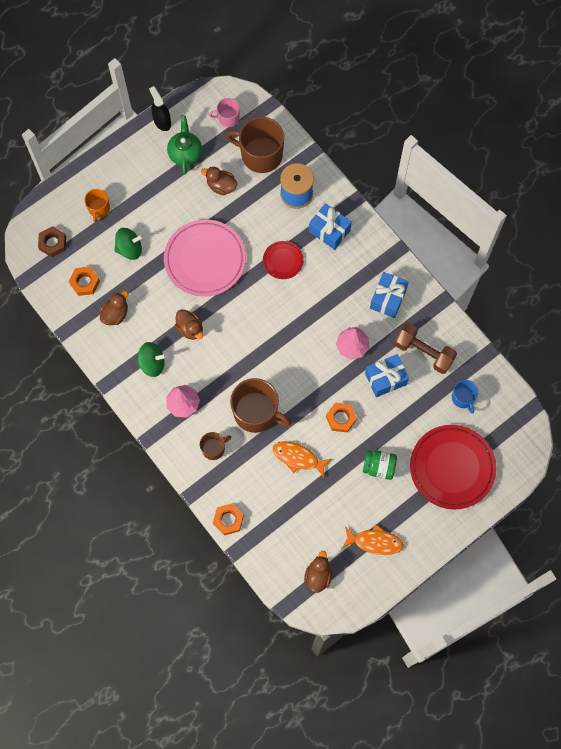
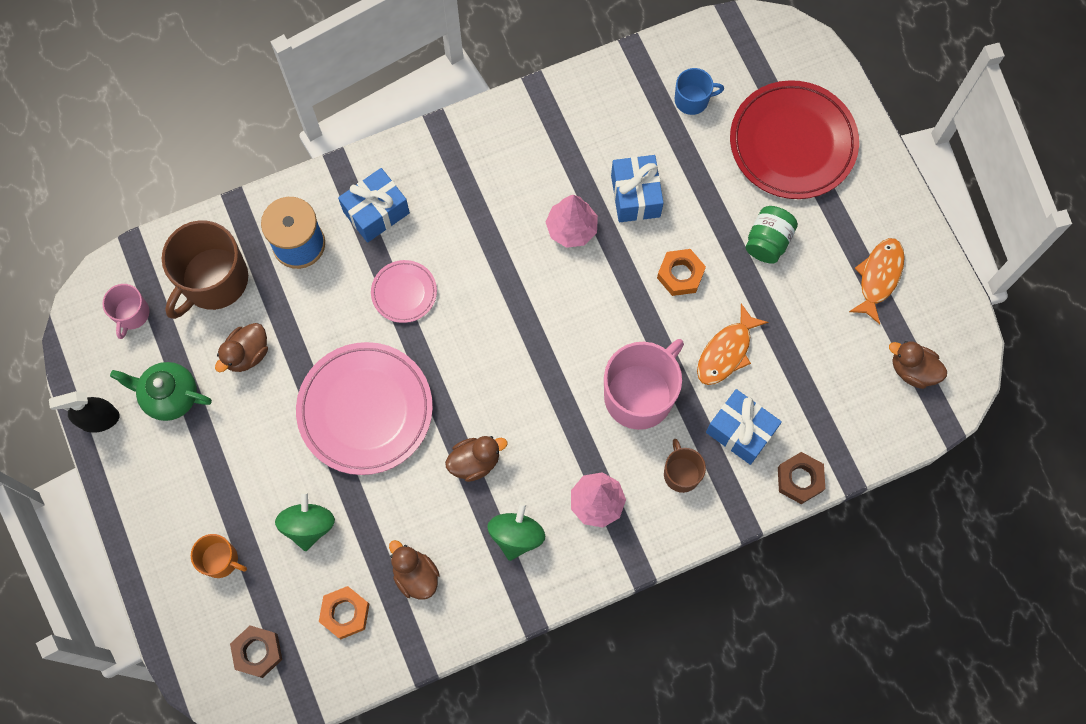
camera: 75 degrees left, 0 degrees up
(228, 520) = (799, 479): orange nut -> brown nut
(256, 412) = (640, 394): brown mug -> pink mug
(283, 261) = (404, 293): red plate -> pink plate
(388, 299) = (511, 159): blue gift -> blue gift (740, 431)
(423, 352) = (608, 133): brown dumbbell -> none

